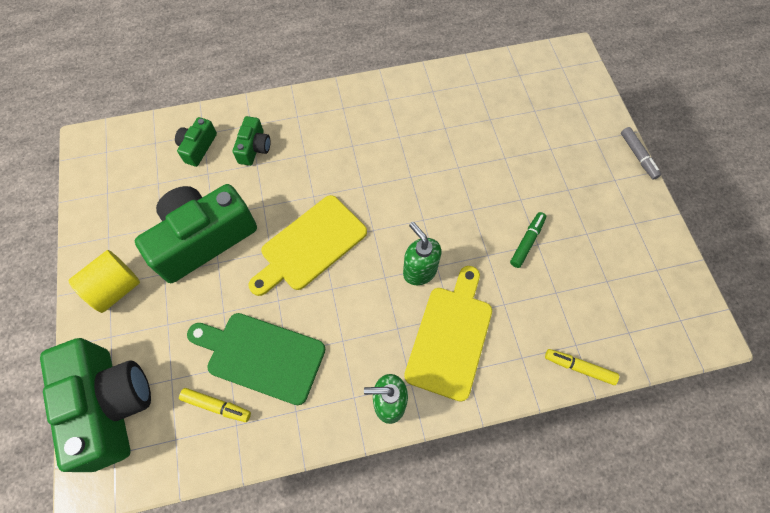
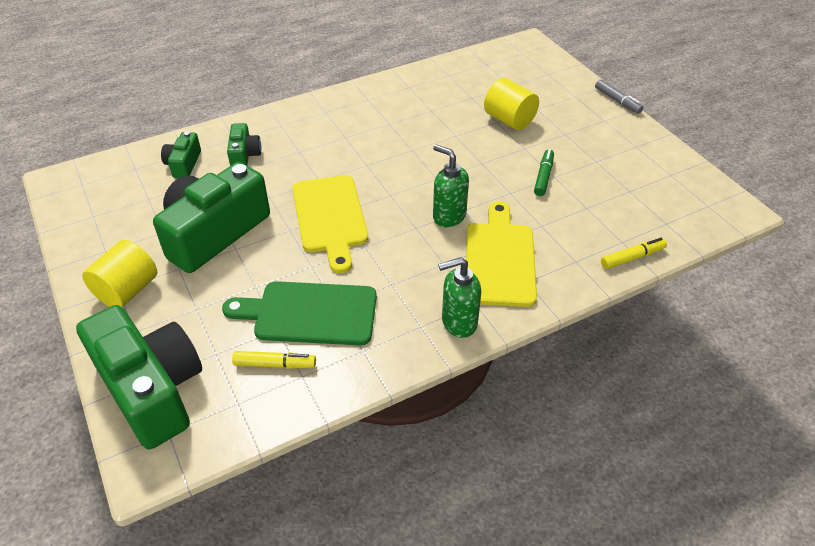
camera: 15 degrees left, 20 degrees down
(310, 245) = (330, 217): yellow cutting board -> yellow cutting board turned 45 degrees counterclockwise
(517, 158) = (509, 120): none -> yellow cylinder
(579, 367) = (632, 257): yellow marker -> yellow marker turned 150 degrees clockwise

